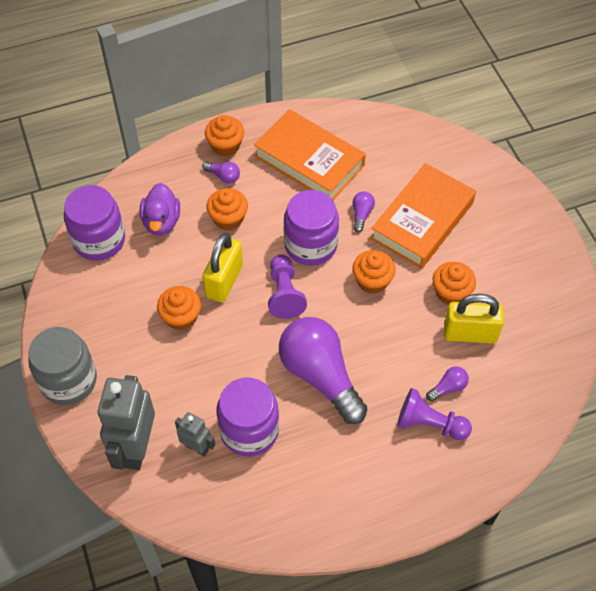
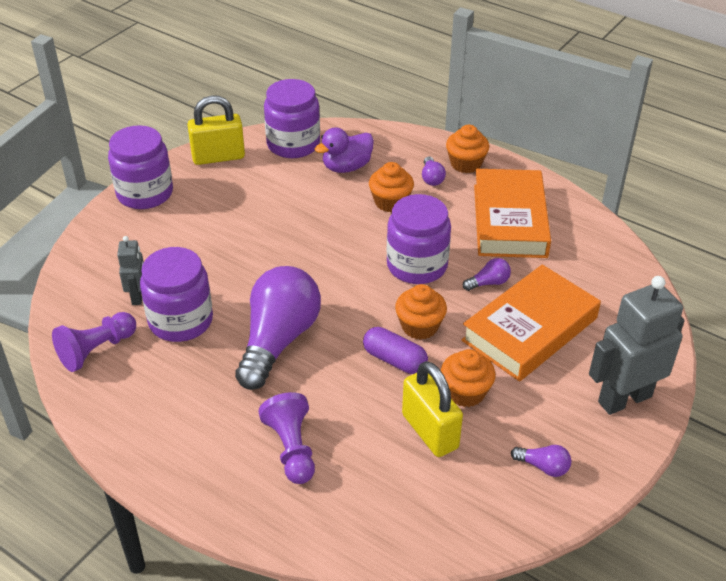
camera: 55 degrees right, 15 degrees down
(68, 380) = (145, 193): grey jar -> purple jar
(136, 448) = (110, 260): grey robot -> grey robot (624, 399)
(181, 317) = (261, 224): orange cupcake -> none
(224, 281) = (323, 231): yellow padlock -> yellow padlock (218, 157)
(284, 293) = (346, 274): purple pawn -> purple pawn (96, 350)
(392, 315) = (394, 360): none -> purple capsule
(422, 220) = (529, 329): orange book -> orange book turned 45 degrees counterclockwise
(448, 388) = (347, 444): purple light bulb -> purple light bulb (543, 466)

